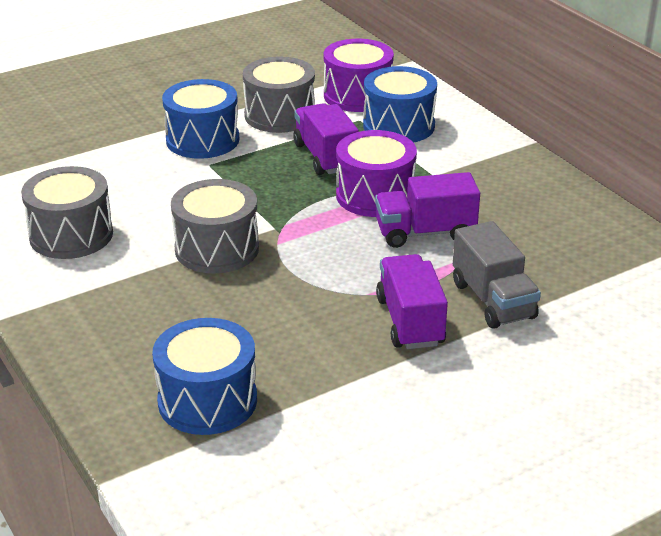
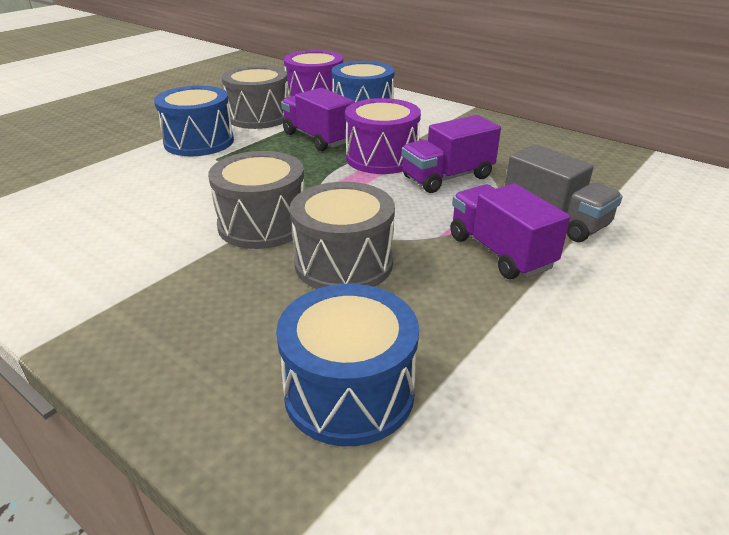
camera: 20 degrees left, 0 degrees up
(71, 235) = (94, 240): grey drum -> grey drum (343, 263)

